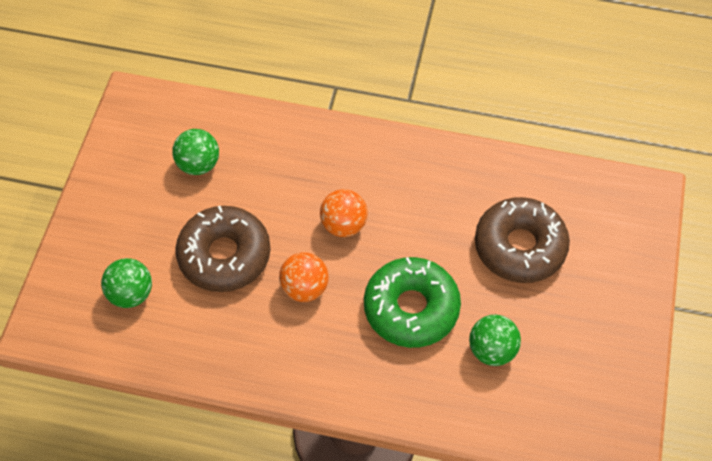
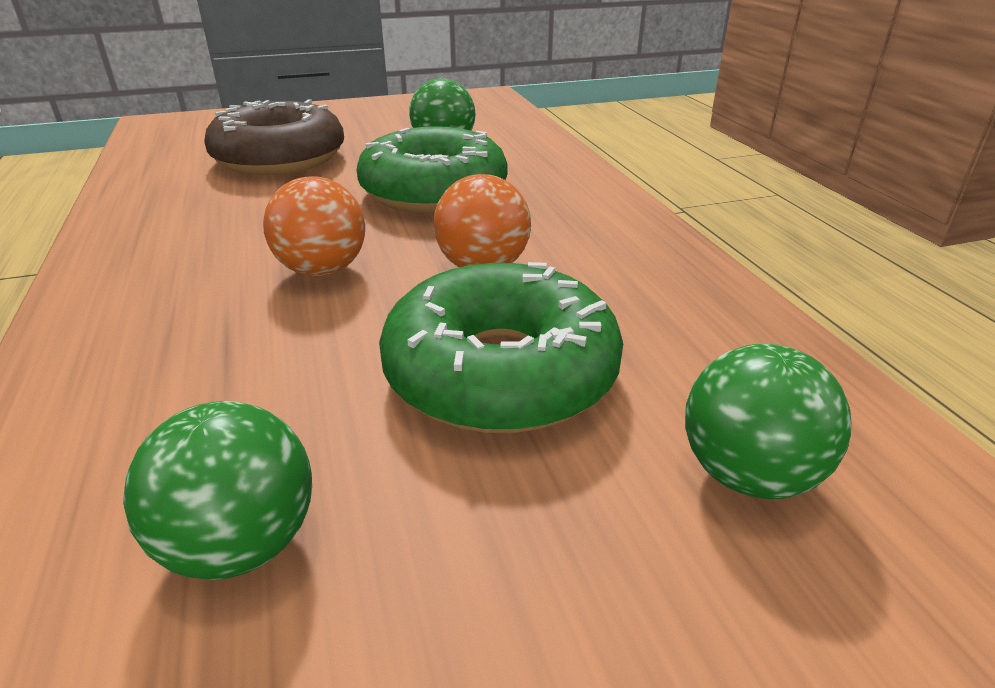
camera: 120 degrees left, 25 degrees down
(224, 255) = (501, 372): brown donut -> green donut

